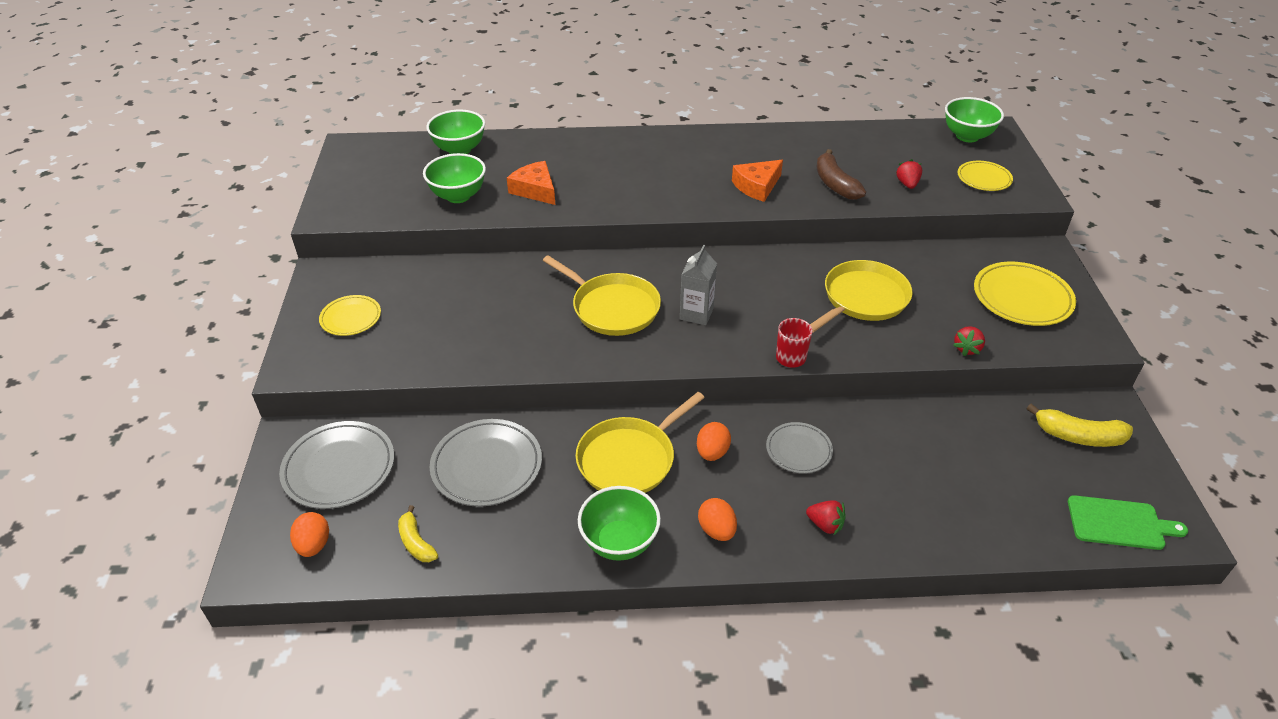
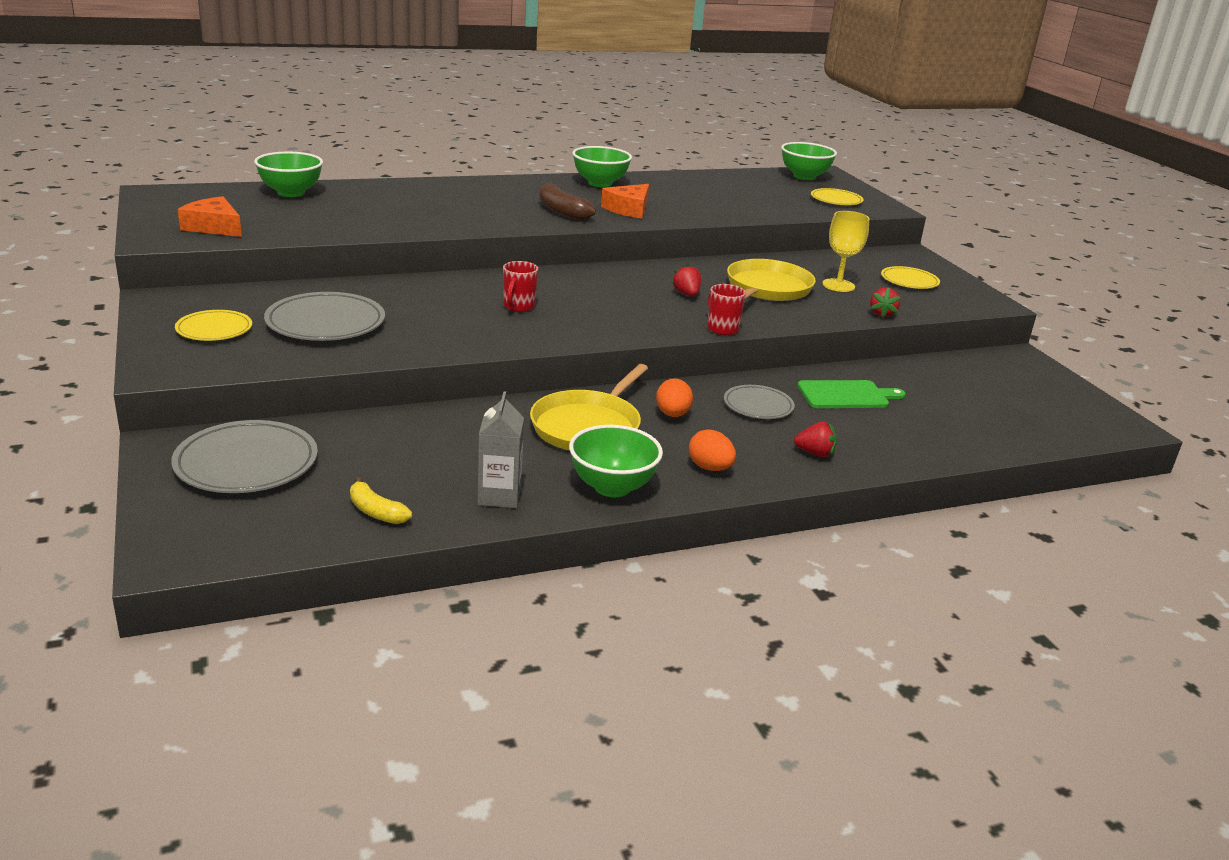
camera: 20 degrees left, 15 degrees down
(314, 545) = (245, 527): orange egg -> none
(458, 196) = (309, 223): green bowl -> green bowl (600, 183)
(487, 466) = (429, 445): grey plate -> grey plate (325, 323)
(535, 190) = (395, 217): orange cheese -> orange cheese (214, 227)
(612, 308) = (518, 306): yellow pan -> red mug
(696, 314) = (610, 306): grey carton -> grey carton (499, 496)
(835, 184) = (703, 206): brown banana -> brown banana (561, 211)
(907, 184) = (770, 205): red strawberry -> red strawberry (686, 294)
(940, 299) = (838, 285): none -> yellow goblet
(1022, 298) = (909, 281): yellow plate -> yellow plate, size x0.61
(1078, 436) = (1004, 376): yellow banana -> none
(1119, 523) = (1074, 427): green cutting board -> green cutting board (846, 395)

